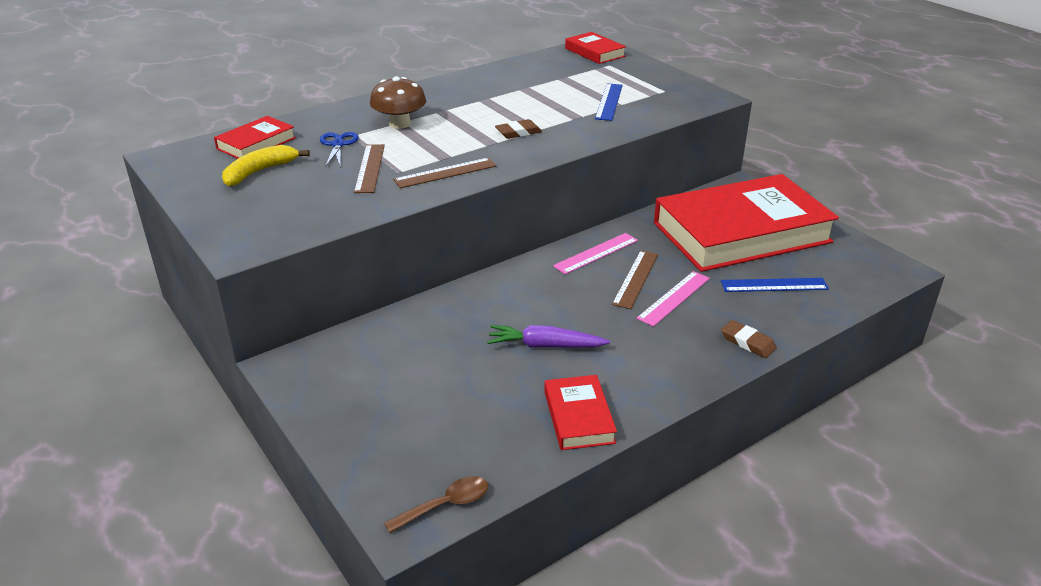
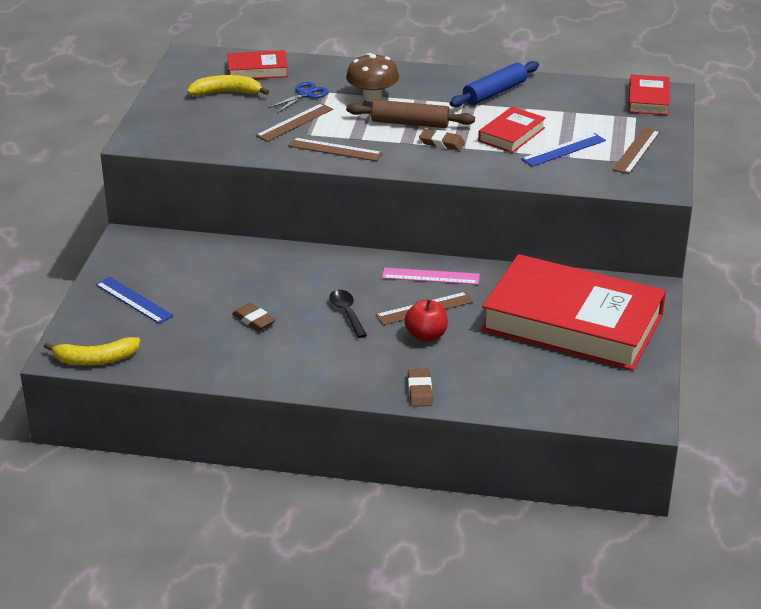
camera: 45 degrees right, 0 degrees up
(445, 505) = (95, 359): brown spoon -> yellow banana
(467, 129) = (410, 123): none -> brown rolling pin
(487, 86) = (494, 93): none -> blue rolling pin
(527, 368) = (254, 320): none -> brown eraser
(545, 346) = (287, 314): purple carrot -> none
(579, 417) = (234, 363): red book -> red book (511, 134)
(588, 316) = (347, 313): none -> black spoon
(653, 83) = (636, 151): none -> brown ruler
(674, 298) = (426, 335): pink ruler -> red apple
(774, 285) = (517, 370): blue ruler -> blue ruler (134, 300)

